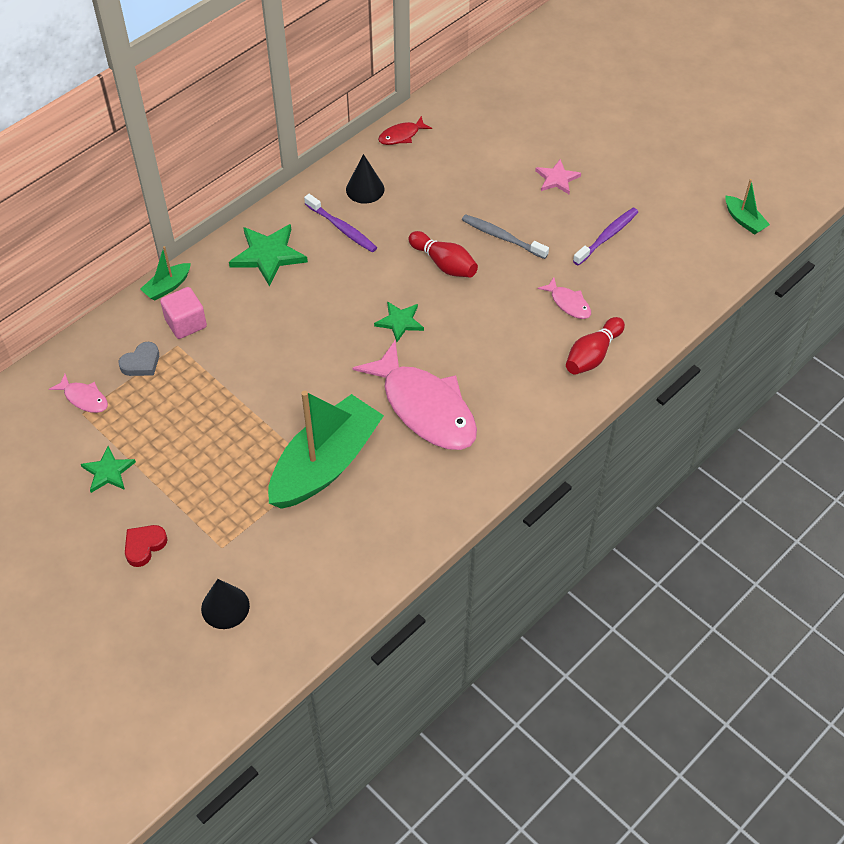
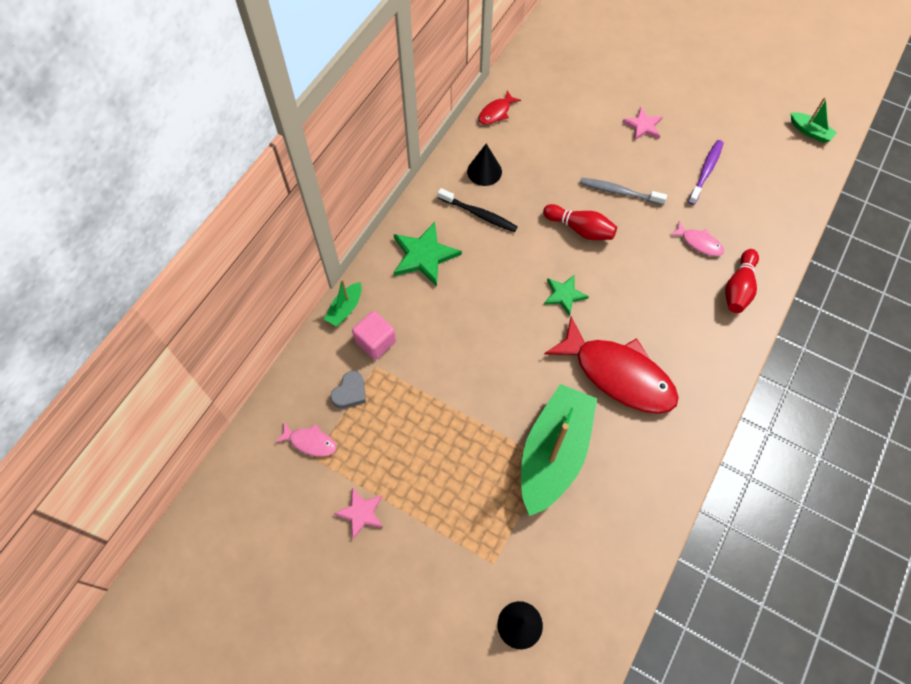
camera: 15 degrees left, 10 degrees up
(108, 472) = (361, 513): green star -> pink star
(144, 546) = (423, 582): red heart -> none
(342, 228) = (479, 214): purple toothbrush -> black toothbrush
(425, 408) = (618, 374): pink fish -> red fish

